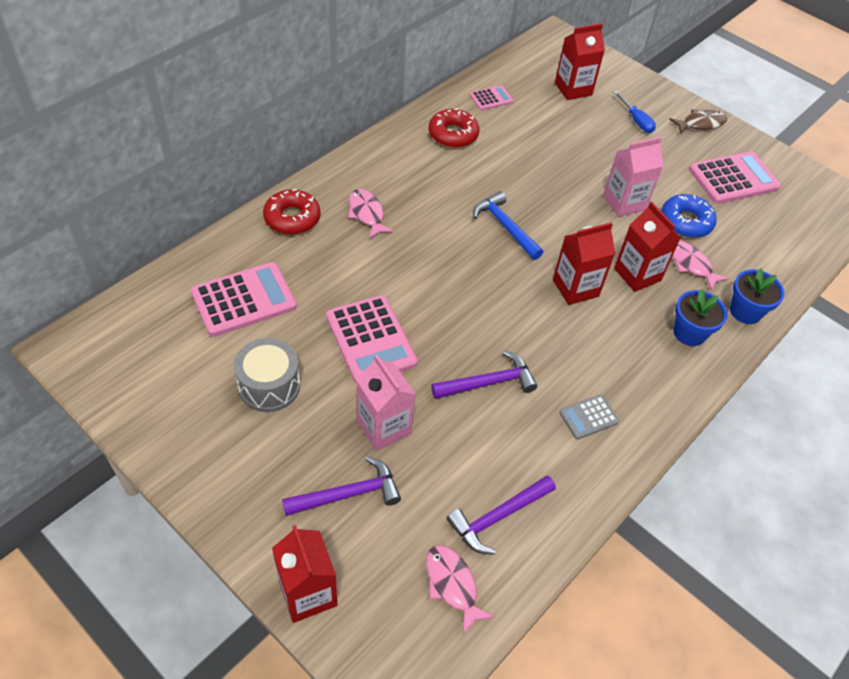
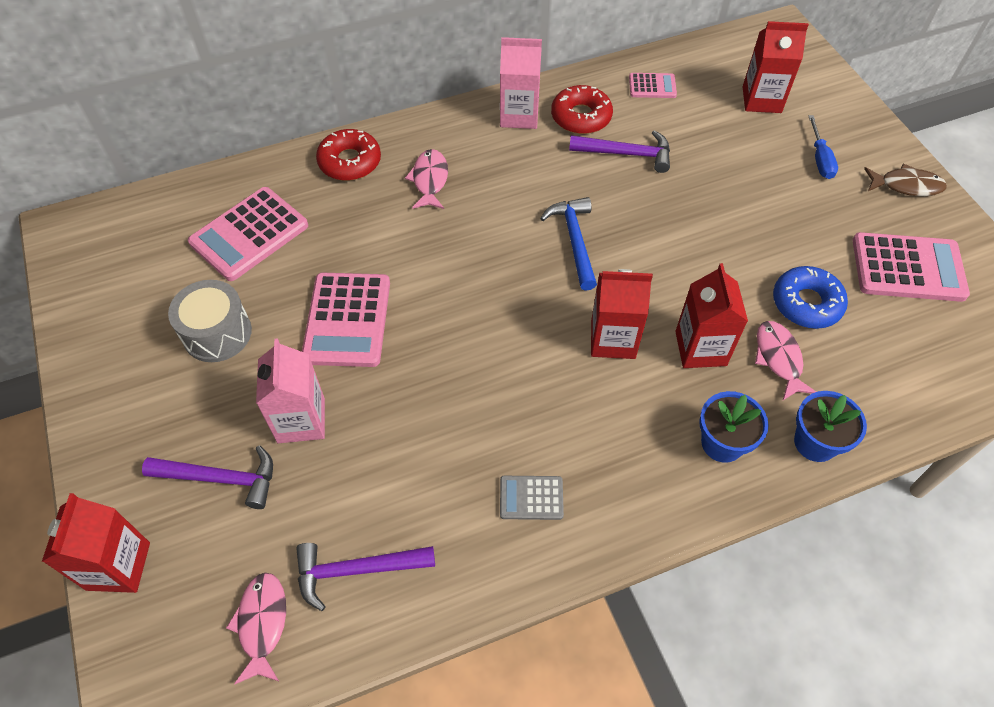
camera: 30 degrees right, 5 degrees up
(244, 300) = (249, 234): pink calculator -> pink calculator turned 135 degrees clockwise
(488, 383) = (442, 414): purple hammer -> purple hammer (626, 154)
(624, 203) = (739, 255): pink carton -> pink carton (519, 115)

